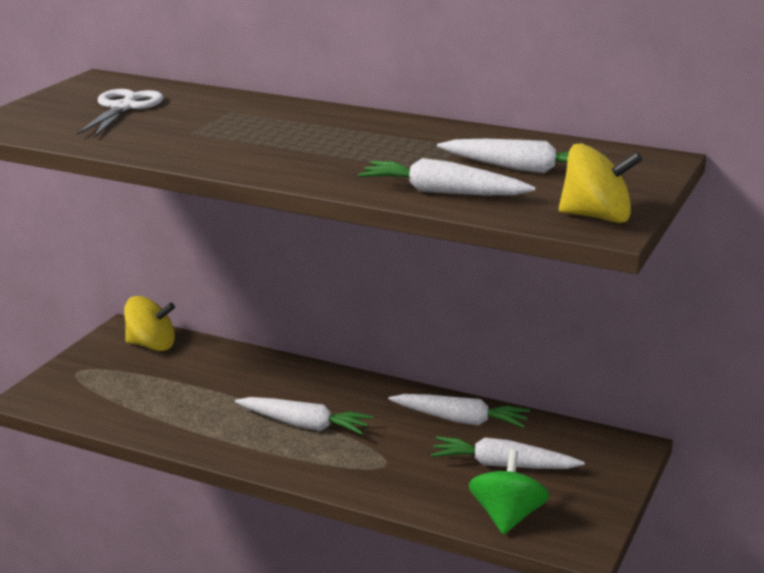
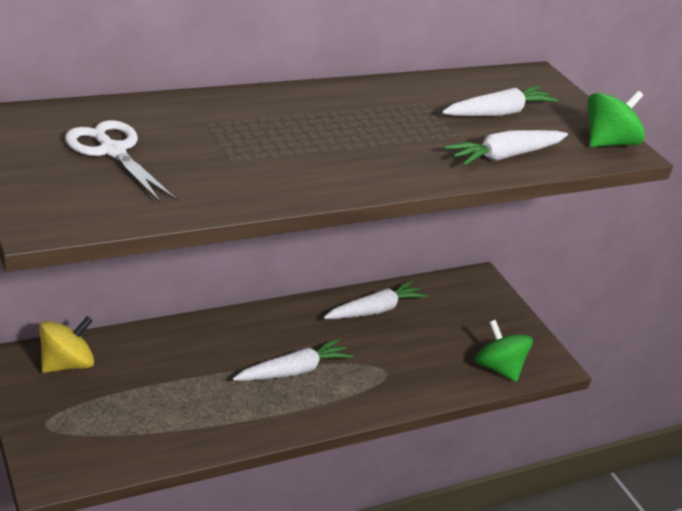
camera: 55 degrees left, 10 degrees up
(503, 465) = (444, 331): white carrot -> none
(596, 217) = (607, 143): yellow spinning top -> green spinning top

